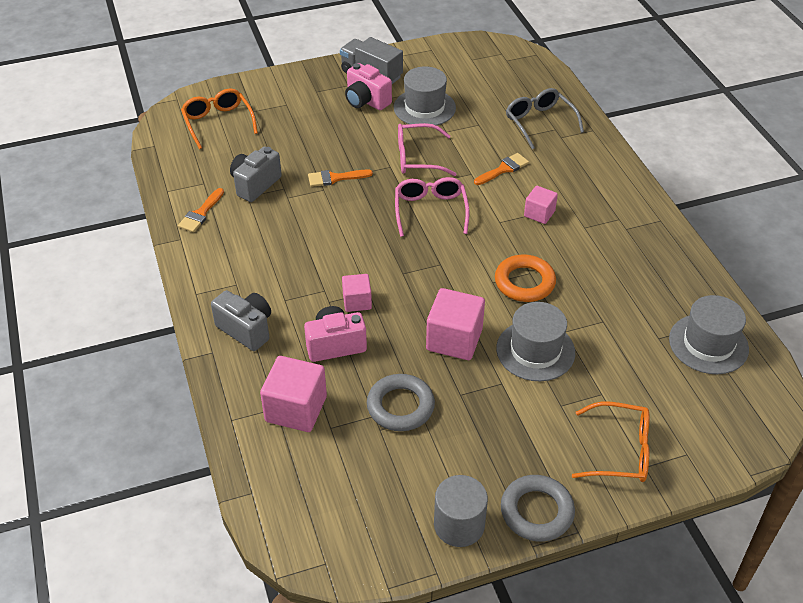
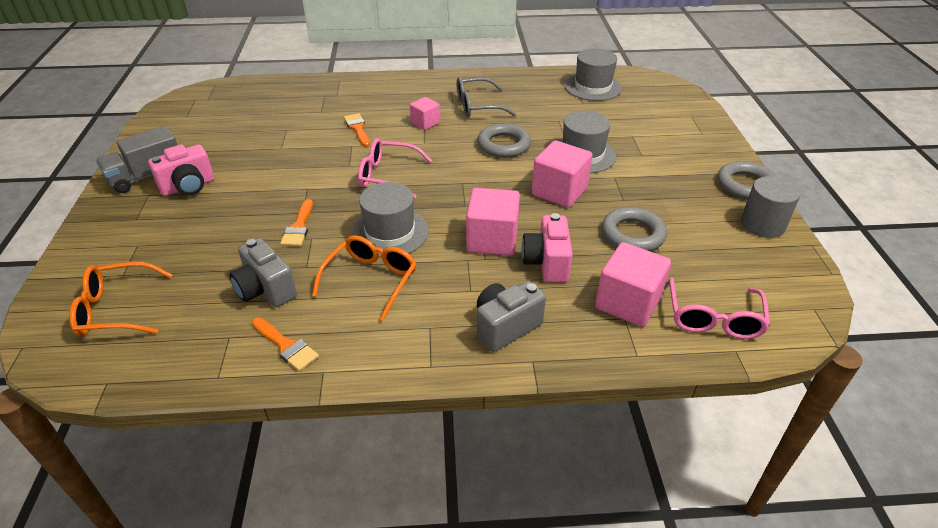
camera: 75 degrees left, 5 degrees down
(357, 301) = (492, 240): pink cube -> pink cube, size x1.72
(418, 158) = (307, 170): pink glasses -> pink glasses (713, 318)
(424, 108) = (234, 153): grey hat -> grey hat (390, 232)
(524, 282) = (504, 145): orange ring -> grey ring
(539, 123) = (310, 100): grey glasses -> grey glasses (478, 106)
(619, 451) = (688, 140): orange glasses -> orange glasses (371, 280)

